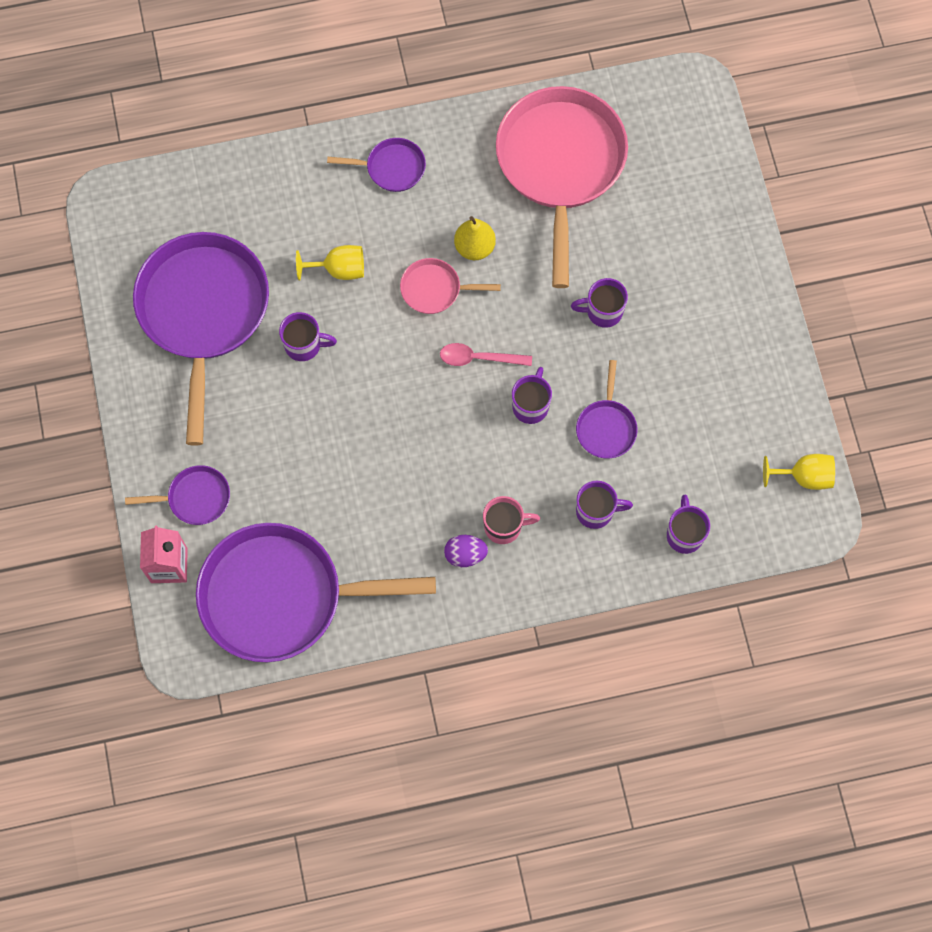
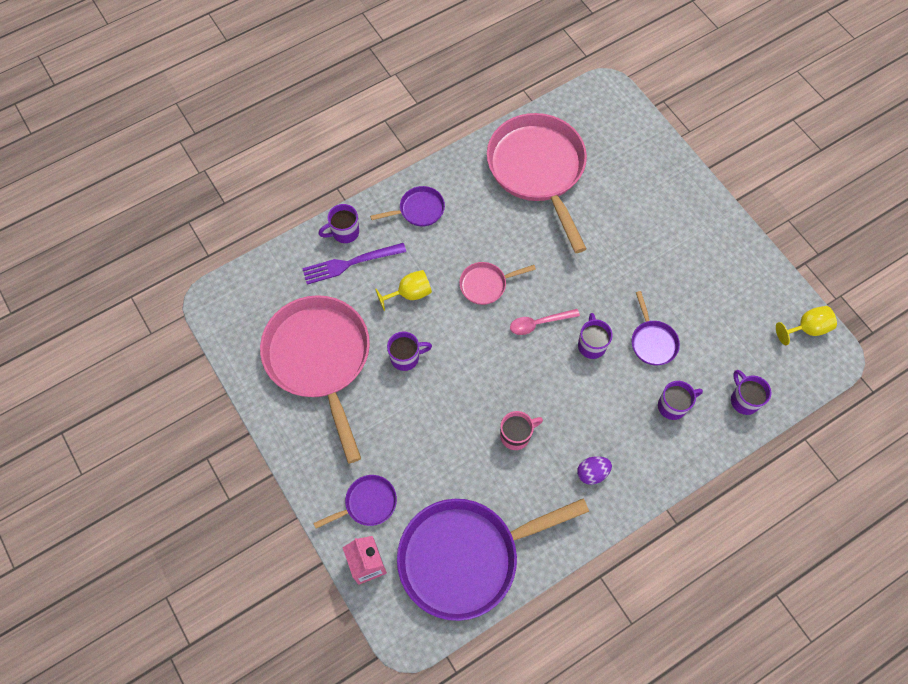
camera: 20 degrees left, 5 degrees down
(203, 313) = (320, 359): purple pan -> pink pan
(282, 208) = (349, 264): none -> purple fork
(474, 247) = (502, 246): yellow pear -> none
(504, 526) = (611, 441): pink mug -> pink mug (516, 435)
(603, 311) = (613, 260): purple mug -> purple mug (344, 232)

